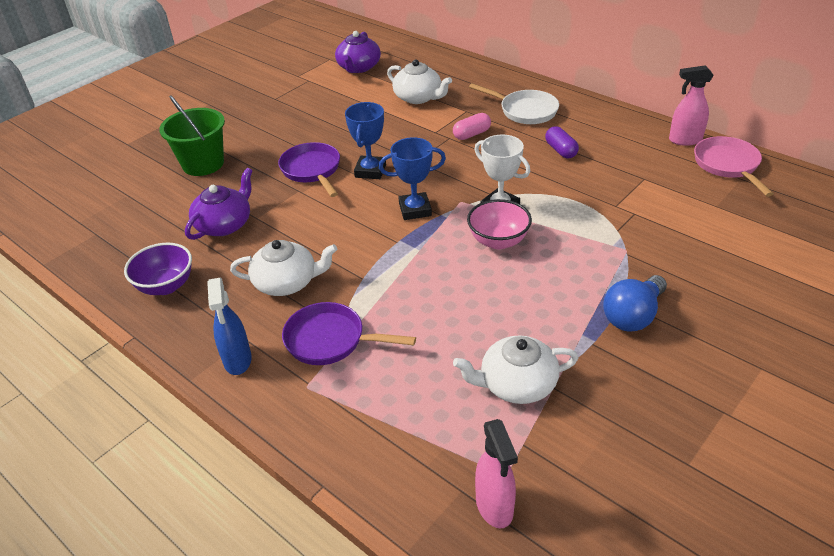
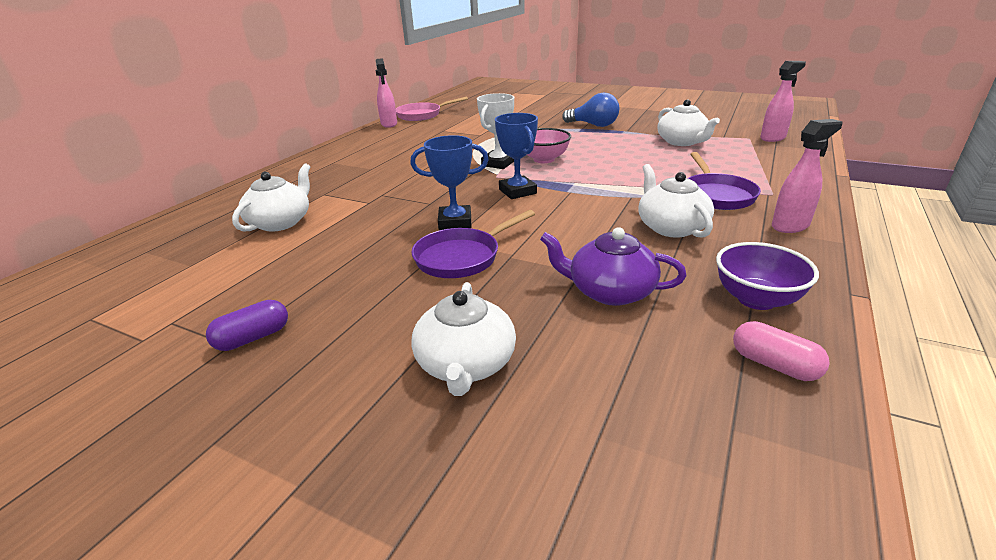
camera: 105 degrees left, 10 degrees down
(203, 164) = (466, 364): green bucket -> white teapot
(237, 360) = (790, 226): blue spray bottle -> pink spray bottle
(358, 67) = (153, 281): purple teapot -> none
(471, 134) = (375, 186): pink capsule -> pink capsule (774, 365)
(525, 111) = (331, 170): white pan -> none
(561, 150) = (405, 153): purple capsule -> purple capsule (253, 338)

